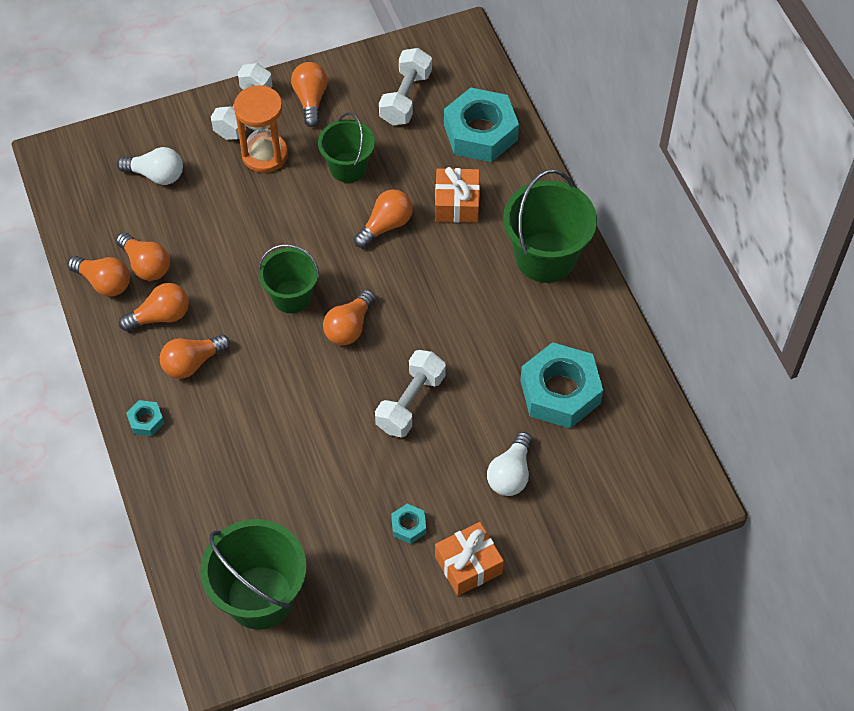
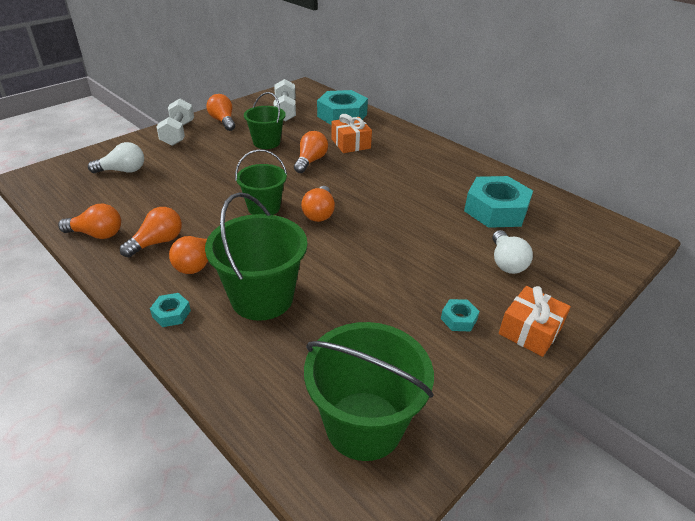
camera: 25 degrees left, 20 degrees down
(146, 265) = (132, 216): orange light bulb -> none
(265, 155) = (203, 147): orange hourglass -> none
(410, 402) = (397, 242): white dumbbell -> none
(545, 257) = (426, 154): green bucket -> green bucket (262, 298)

